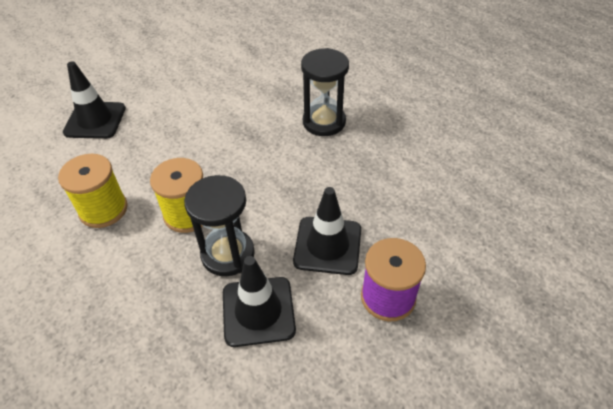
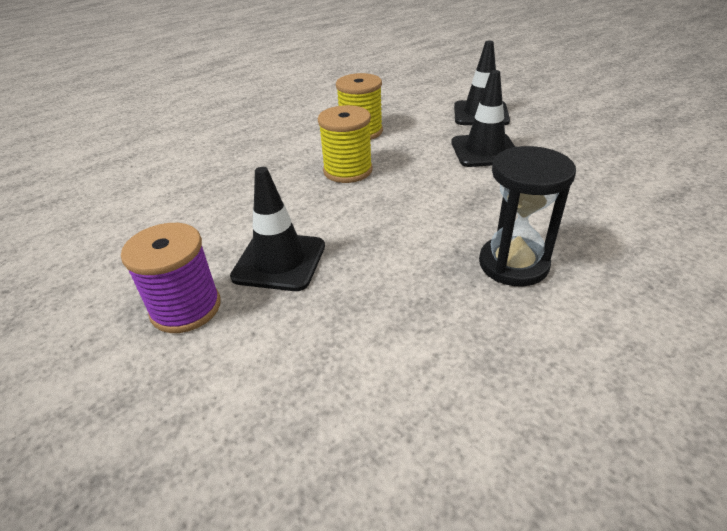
camera: 95 degrees right, 10 degrees down
(228, 254) = (290, 195): black hourglass -> none
(258, 311) = (216, 215): black traffic cone -> black traffic cone (485, 151)

